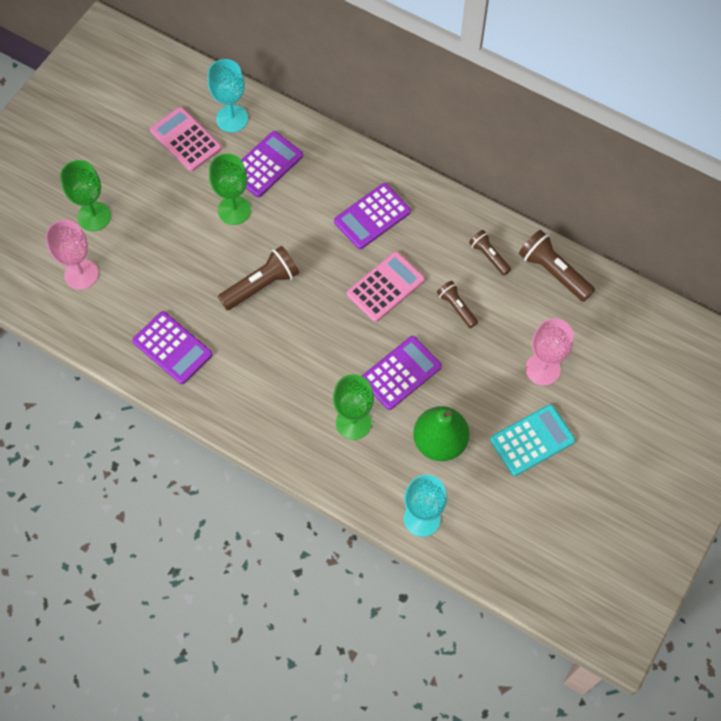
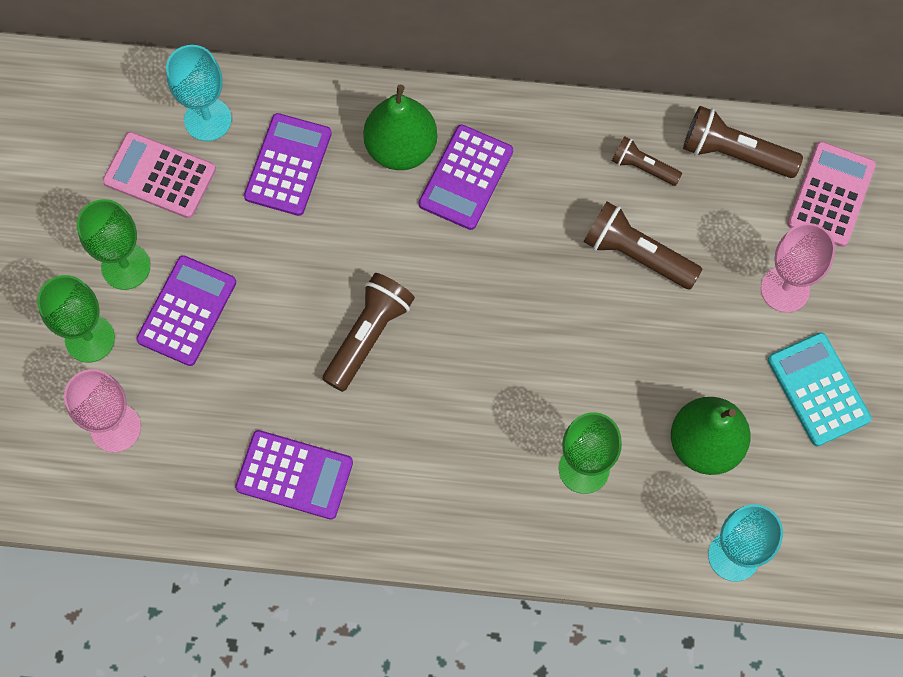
camera: 25 degrees left, 5 degrees up
(234, 210) = (277, 247): green goblet -> green goblet (126, 266)
(341, 182) = (401, 148): none -> green pear
(385, 287) = (532, 267): pink calculator -> pink calculator (831, 194)
(401, 373) = (610, 374): purple calculator -> purple calculator (187, 311)
(456, 307) = (636, 254): brown flashlight -> brown flashlight, size x1.66
(532, 440) = (818, 389): turquoise calculator -> turquoise calculator turned 60 degrees counterclockwise

